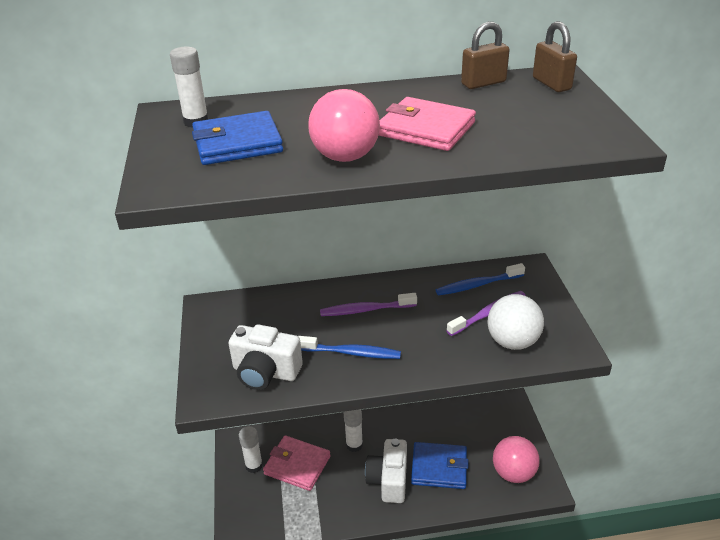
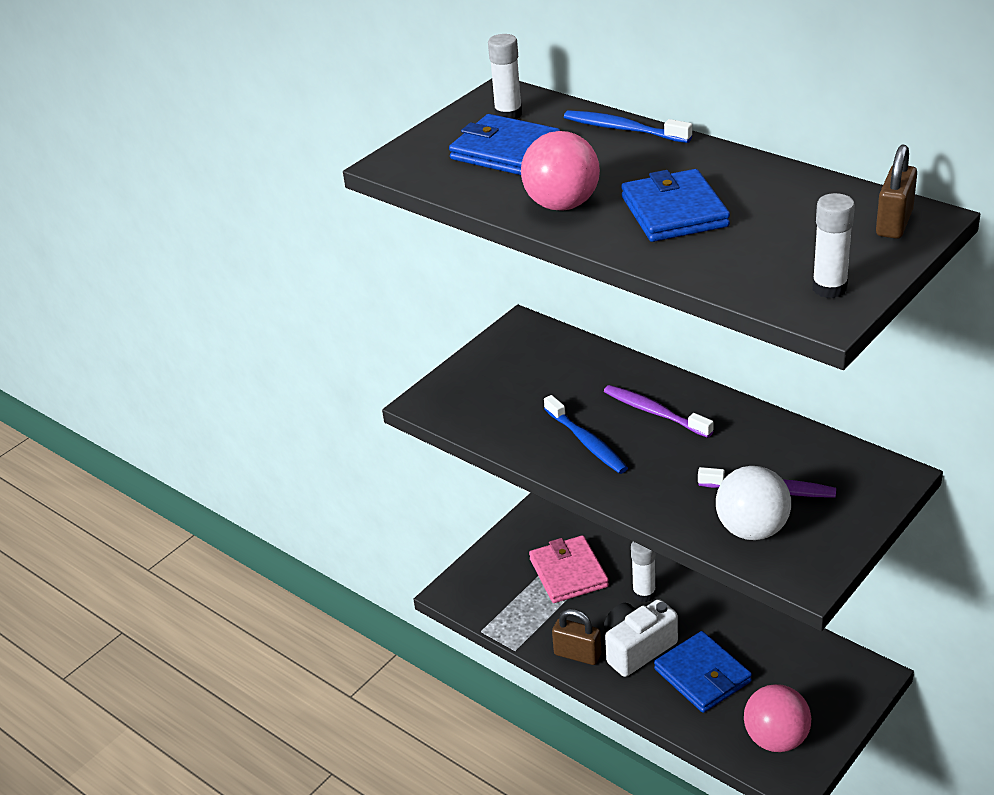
camera: 50 degrees right, 0 degrees up
(254, 465) = (530, 545): white glue stick -> white glue stick (829, 288)
(265, 372) = (495, 412): white camera -> none
(426, 129) = (674, 212): pink wallet -> blue wallet
(477, 285) = (804, 456): blue toothbrush -> blue toothbrush (623, 129)
(483, 83) = (824, 190): brown padlock -> brown padlock (577, 654)

